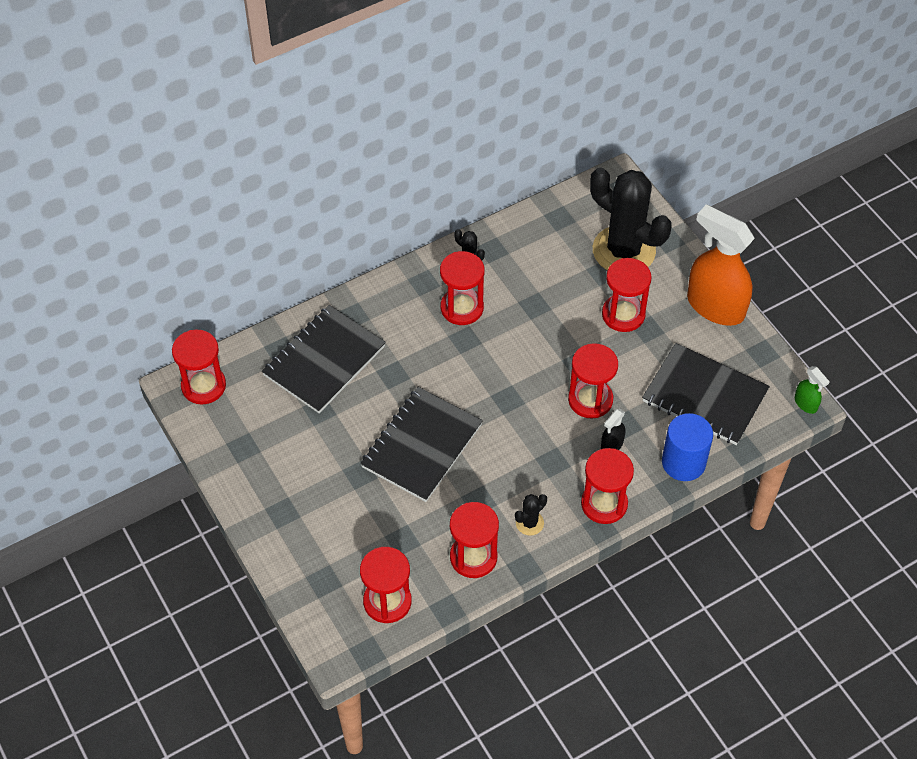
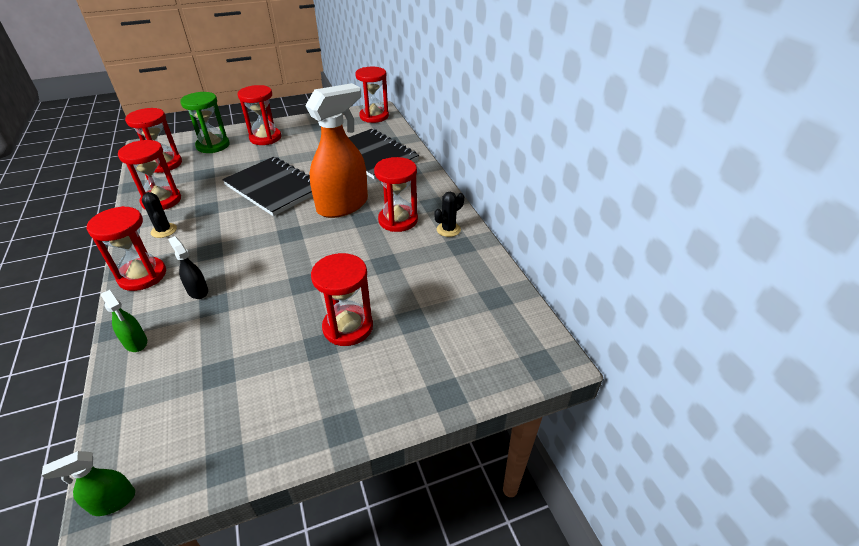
camera: 100 degrees right, 15 degrees down
(325, 564) = (213, 145): none -> green hourglass
(590, 400) = (257, 284): red hourglass -> red hourglass (265, 138)
(624, 250) = (438, 344): black cactus -> none
(683, 462) = (136, 342): blue cylinder -> green spray bottle
(705, 396) = (201, 380): black notebook -> none
(715, 306) = (324, 423): orange spray bottle -> orange spray bottle (343, 205)

